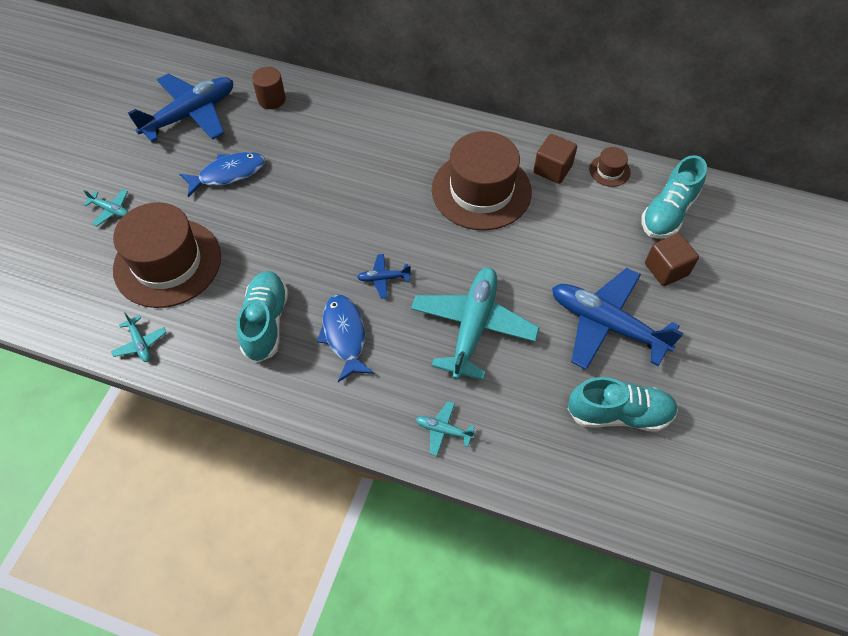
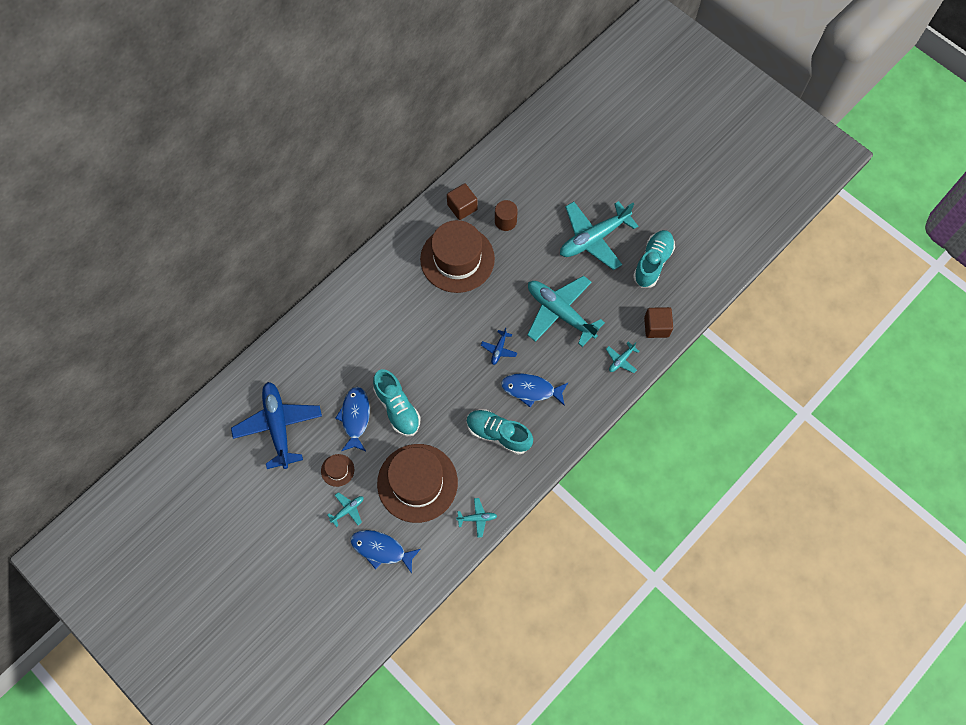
camera: 65 degrees left, 10 degrees up
(70, 260) = (381, 549): none -> blue fish
(271, 99) = (294, 362): brown cylinder -> brown cylinder (505, 221)
(606, 324) = (593, 238): blue plane -> turquoise plane
(609, 171) = (481, 174): brown hat -> brown hat (337, 470)
(666, 269) = (572, 185): brown cube -> brown cube (656, 327)
(668, 212) = (531, 160): turquoise shoe -> turquoise shoe (397, 408)

